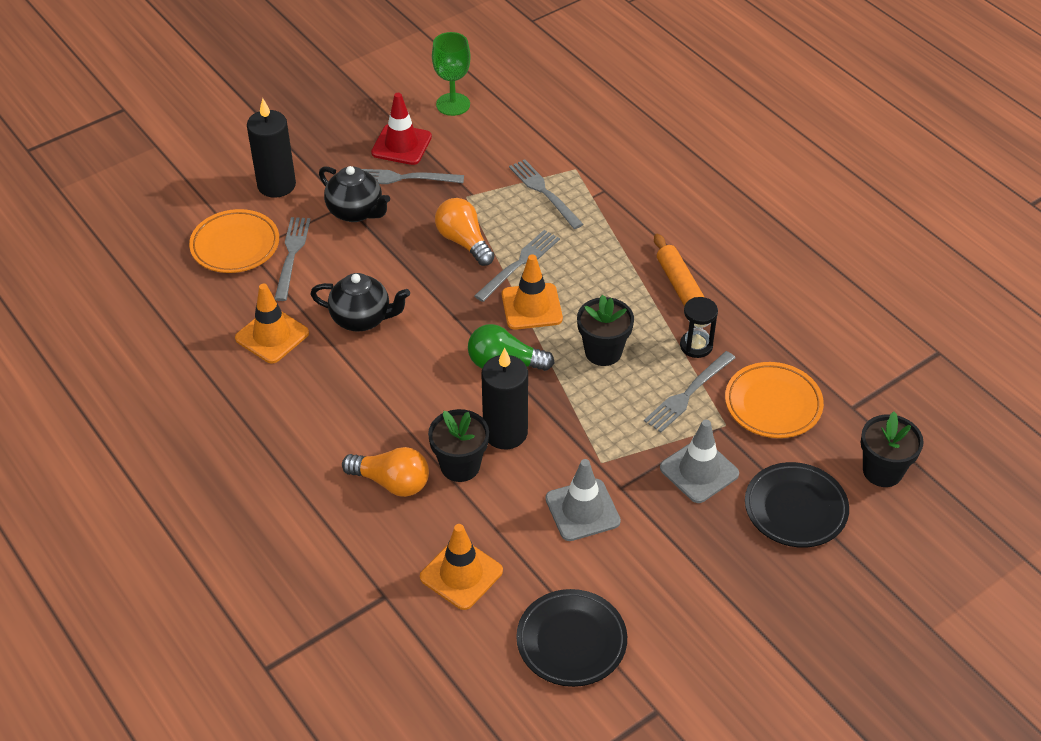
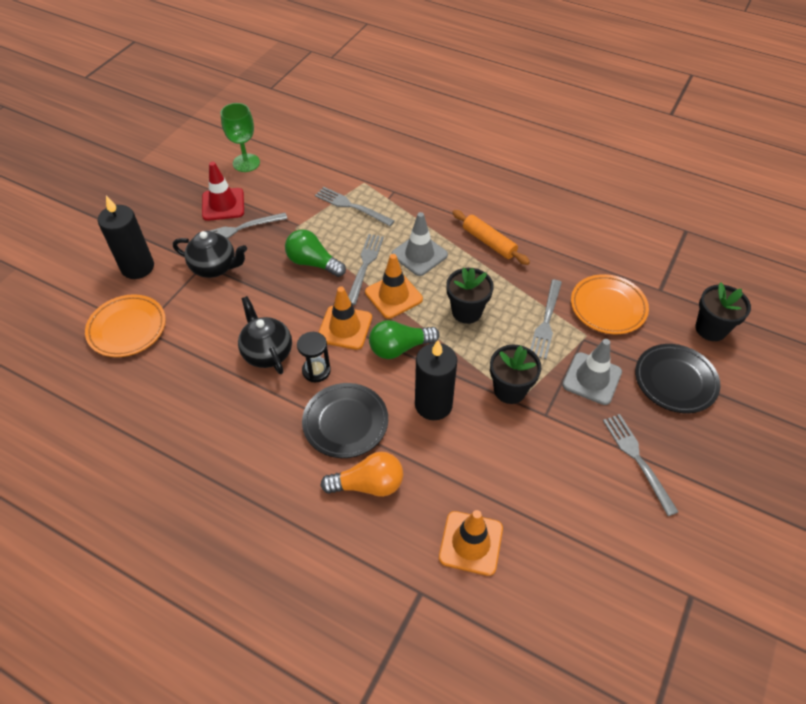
camera: 25 degrees left, 5 degrees up
(272, 336) = (199, 394): orange traffic cone -> orange traffic cone (345, 328)
(292, 255) = (180, 320): grey fork -> grey fork (637, 459)
(362, 319) = (267, 353): black teapot -> black teapot turned 105 degrees counterclockwise
(460, 466) = (415, 447): black flower pot -> black flower pot (510, 390)
(464, 242) = (313, 263): orange light bulb -> green light bulb
(571, 641) = (591, 564): black plate -> black plate (345, 423)
(582, 510) = (529, 445): grey traffic cone -> grey traffic cone (419, 255)
(696, 346) = (528, 283): black hourglass -> black hourglass (316, 371)

